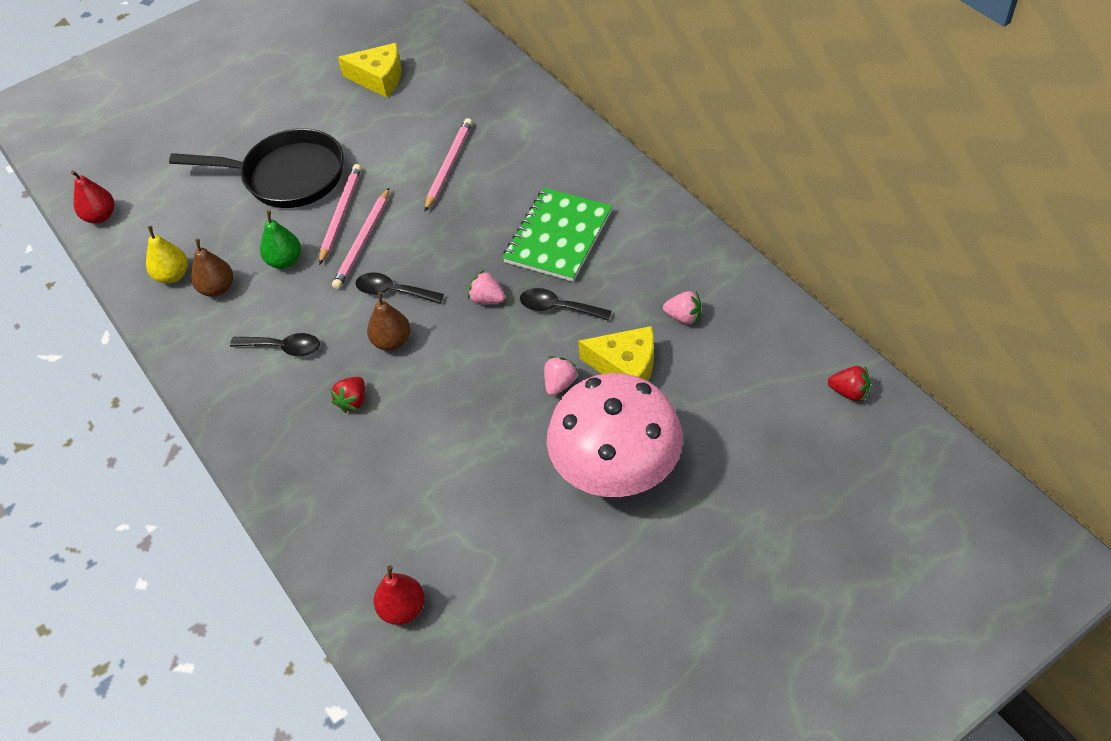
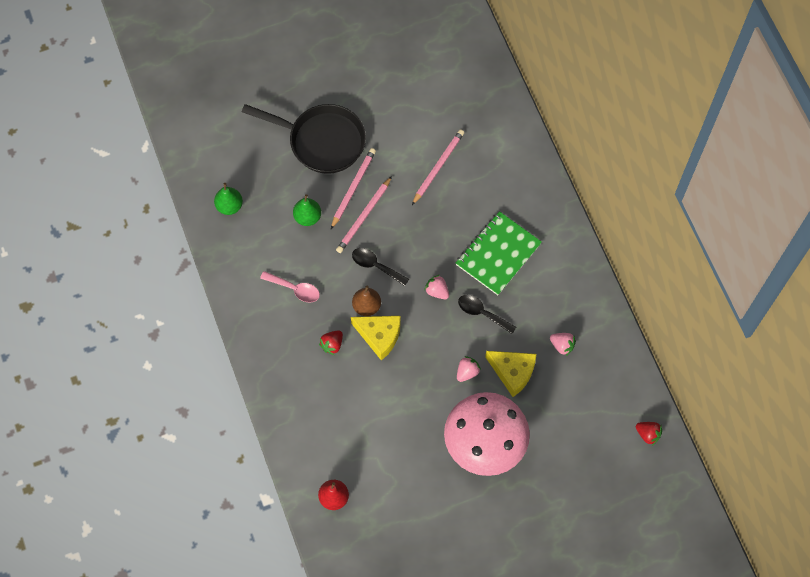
camera: 10 degrees right, 15 degrees up
(100, 216) = (185, 137): red pear -> none
(173, 275) = (229, 206): yellow pear -> green pear
(217, 288) = (258, 227): brown pear -> none
(283, 348) = (294, 289): black spoon -> pink spoon
(379, 78) = (406, 66): yellow cheese -> yellow cheese (379, 336)

